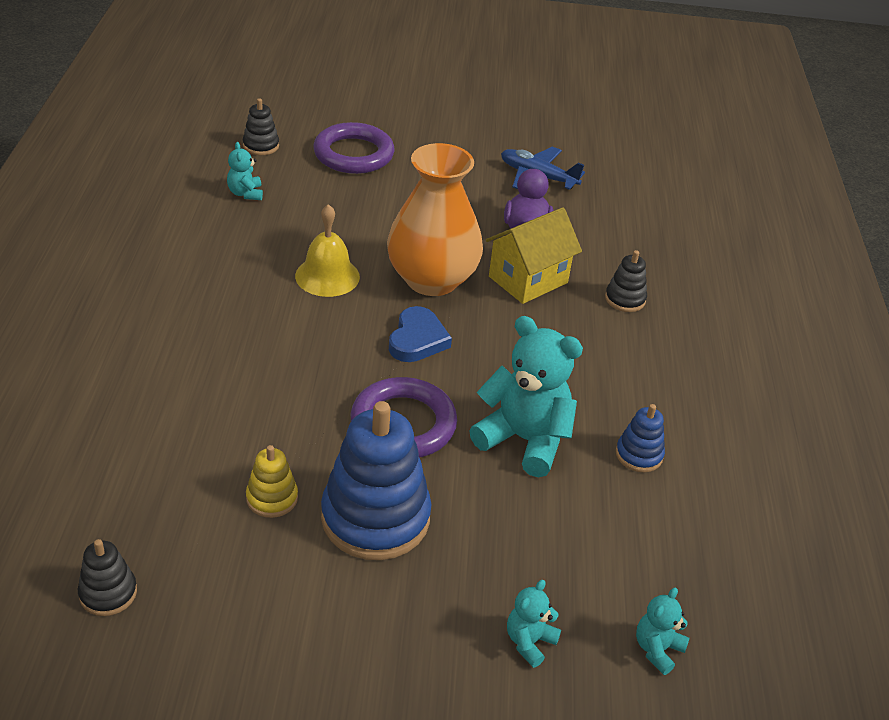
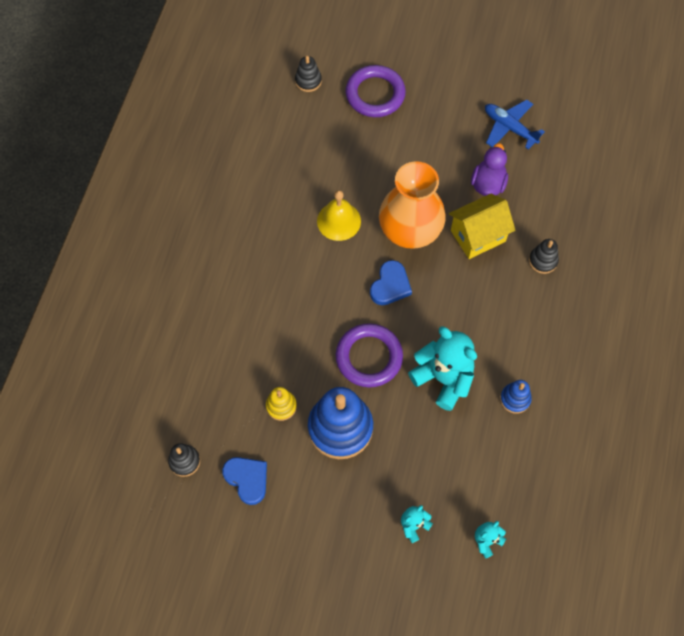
camera: 15 degrees right, 25 degrees up
(225, 607) = (247, 479): none -> blue heart
(245, 193) = (292, 133): turquoise teddy bear -> none

